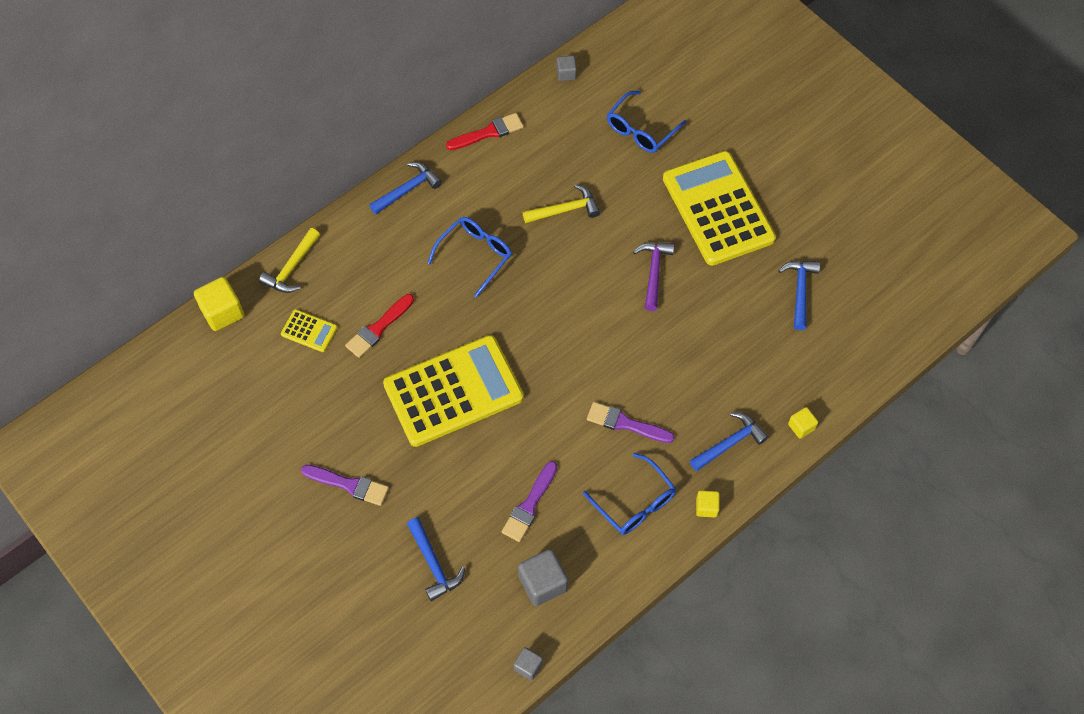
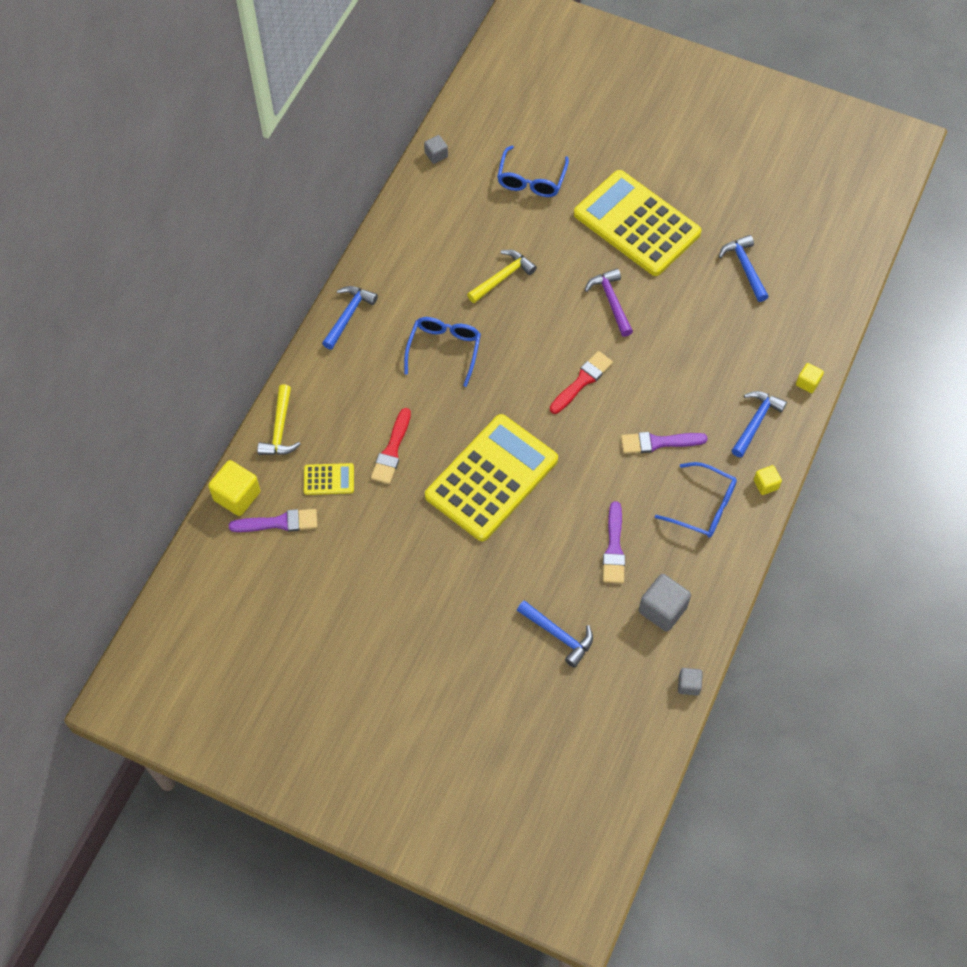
camera: 25 degrees left, 0 degrees up
(349, 485) = (443, 600): purple brush -> purple brush (279, 523)
(488, 132) = (394, 235): red brush -> red brush (582, 381)

